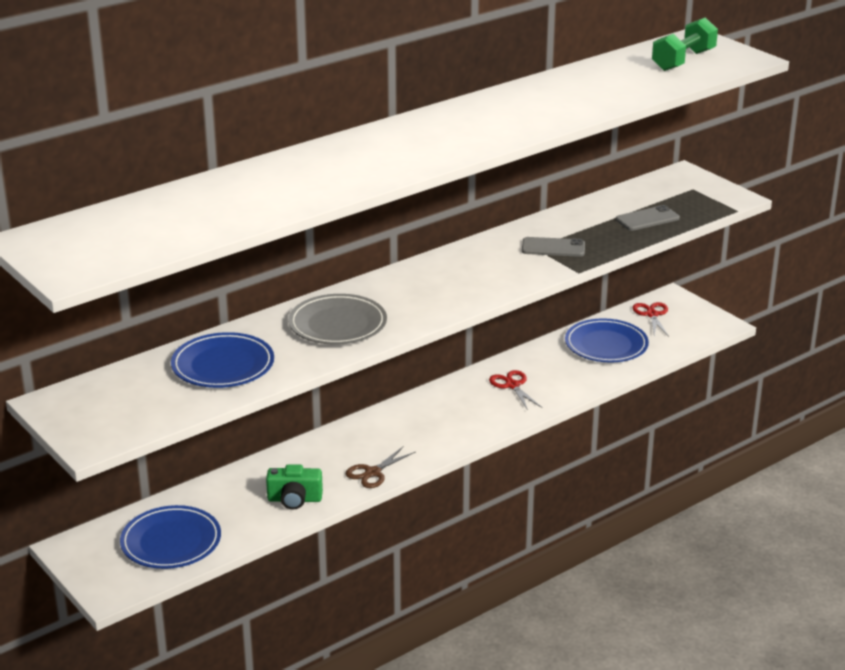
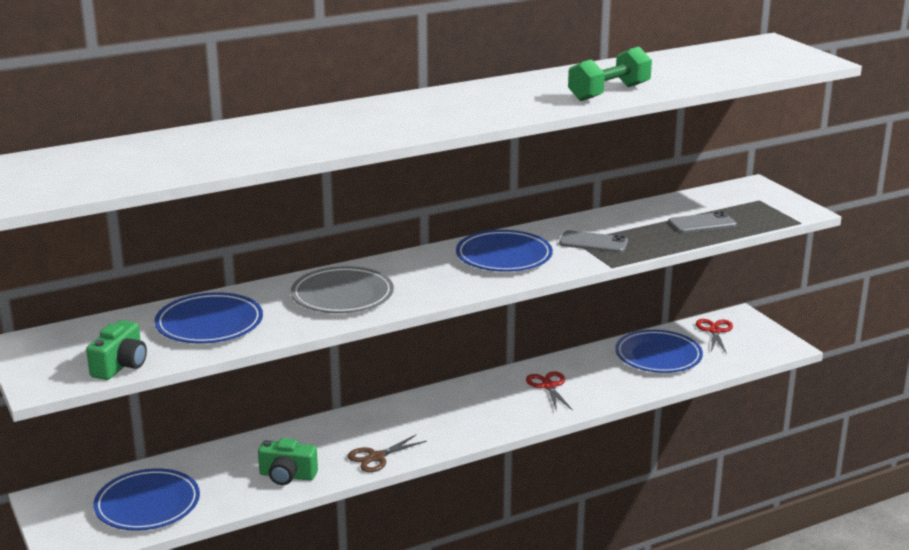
camera: 10 degrees right, 5 degrees down
(158, 416) = (121, 365): none -> green camera
(474, 269) = (504, 256): none -> blue plate
(683, 60) = (747, 59): green dumbbell -> green dumbbell (609, 92)

